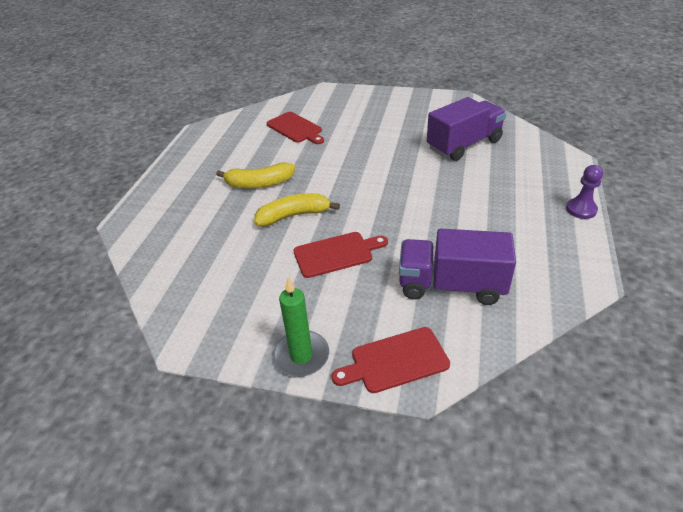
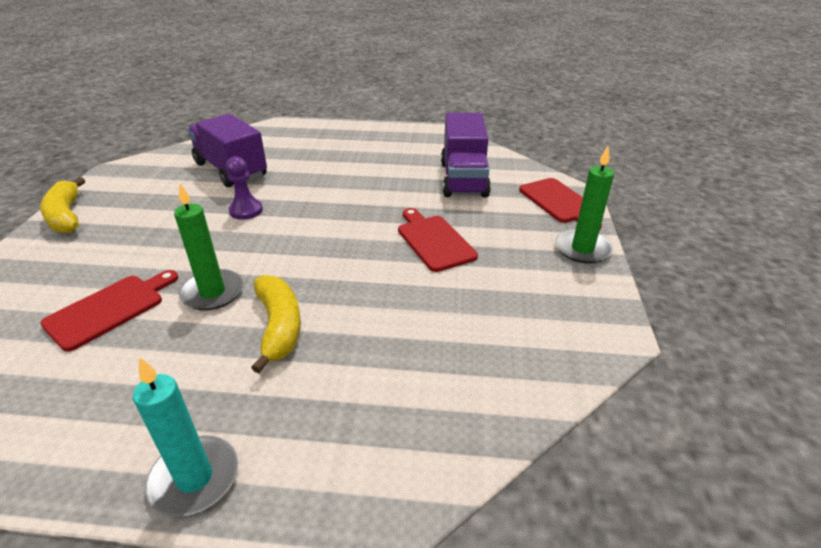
camera: 100 degrees left, 5 degrees down
(172, 169) = (195, 478): none -> turquoise candle
(294, 216) = (364, 280): yellow banana -> yellow banana (66, 216)
(300, 157) = (212, 292): none -> green candle
(581, 209) = (355, 126): purple pawn -> purple pawn (246, 210)

